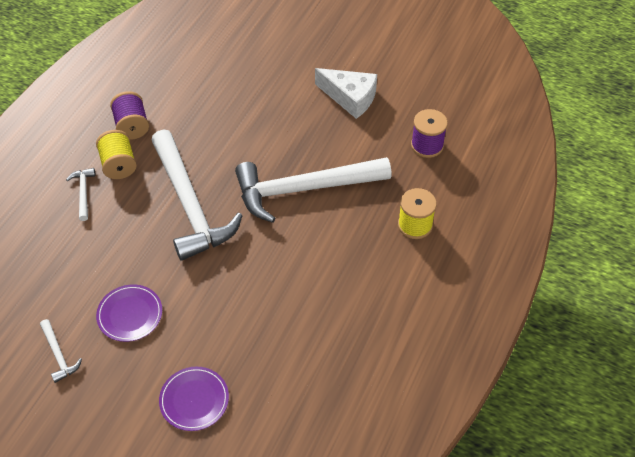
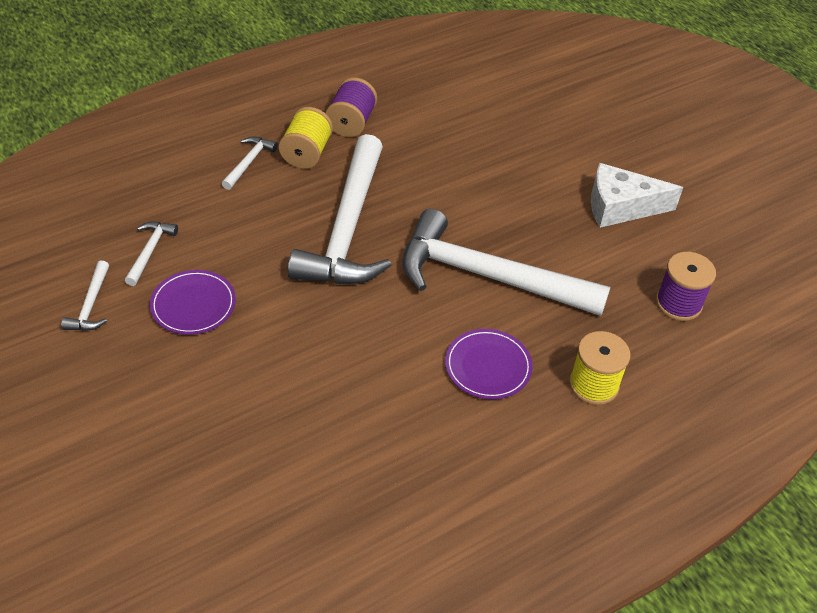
camera: 30 degrees right, 5 degrees down
(68, 294) = (150, 251): none -> white hammer
(194, 400) = (184, 431): purple plate -> purple plate (488, 366)
(350, 98) = (620, 207): white cheese -> white cheese turned 120 degrees clockwise

